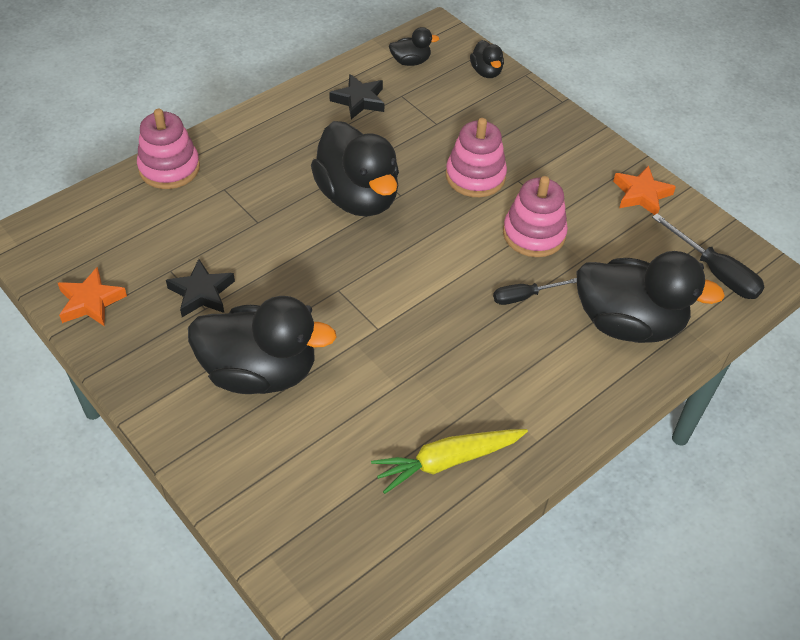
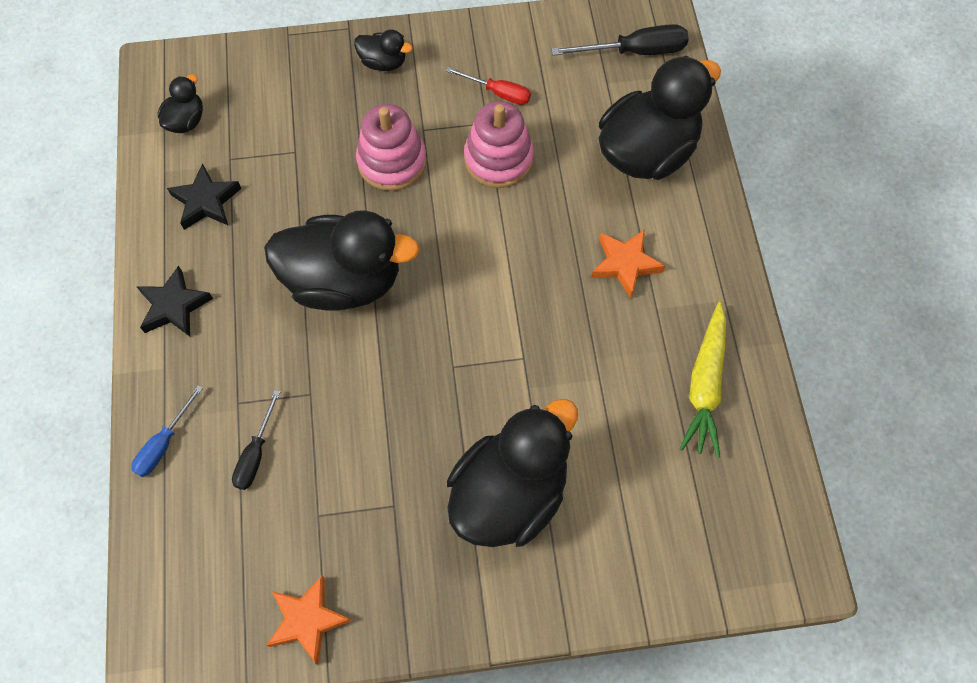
camera: 55 degrees left, 15 degrees up
(169, 168) = (164, 444): pink stacking toy -> blue screwdriver
(202, 293) = (371, 498): black star -> black star (174, 306)
(486, 72) = (257, 64): black duck -> black duck (383, 62)
(524, 296) = (566, 213): black screwdriver -> black screwdriver (255, 454)
(591, 207) = (498, 93): none -> red screwdriver
(641, 194) = (511, 45): orange star -> orange star (625, 264)

